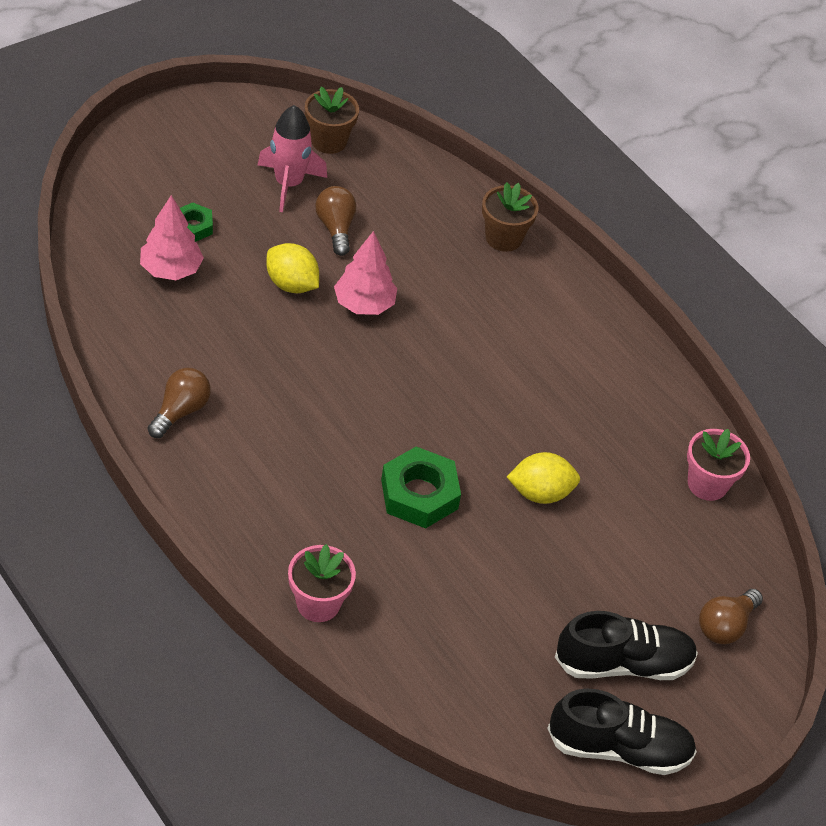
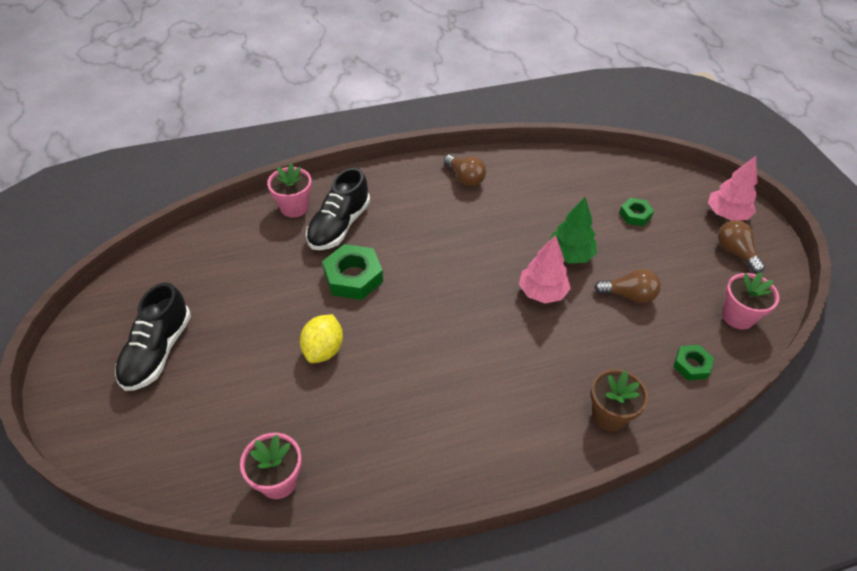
camera: 115 degrees right, 0 degrees up
(171, 270) = (592, 196): pink tree -> pink tree (726, 214)
(288, 184) = (682, 278): pink rocket -> none
(291, 284) = (569, 255): yellow lemon -> green tree
(328, 141) = (738, 316): brown flower pot -> pink flower pot
(412, 178) = (691, 365): none -> green nut
(618, 748) = (101, 325): black shoe -> black shoe (339, 226)
(725, 626) = (143, 434): brown light bulb -> brown light bulb (735, 252)

